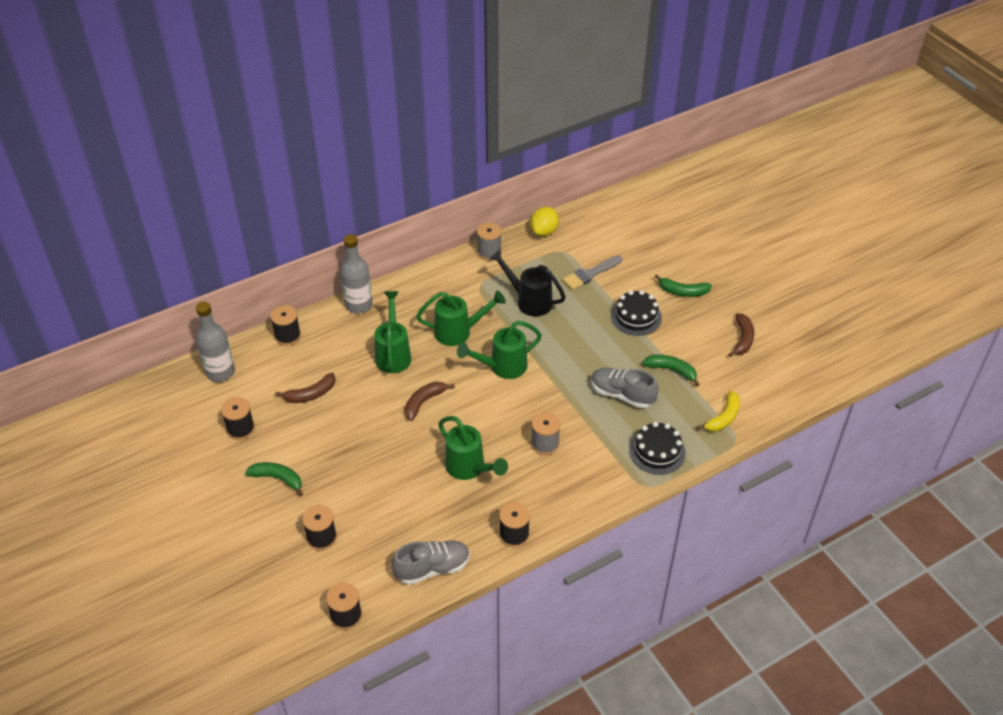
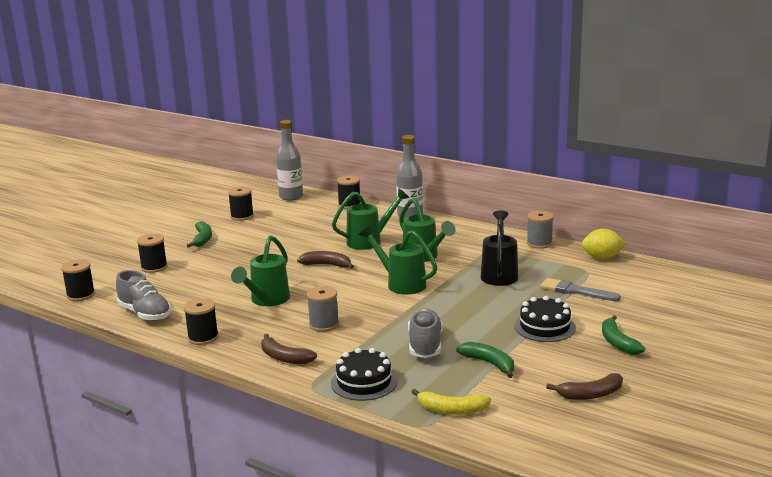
camera: 65 degrees right, 25 degrees down
(311, 394) = (296, 227): brown banana -> brown banana (284, 357)
(671, 370) = (489, 363): green banana -> green banana turned 45 degrees counterclockwise

